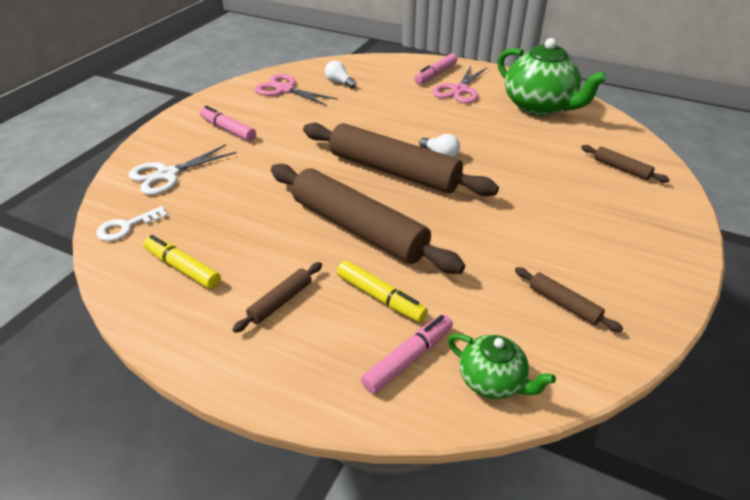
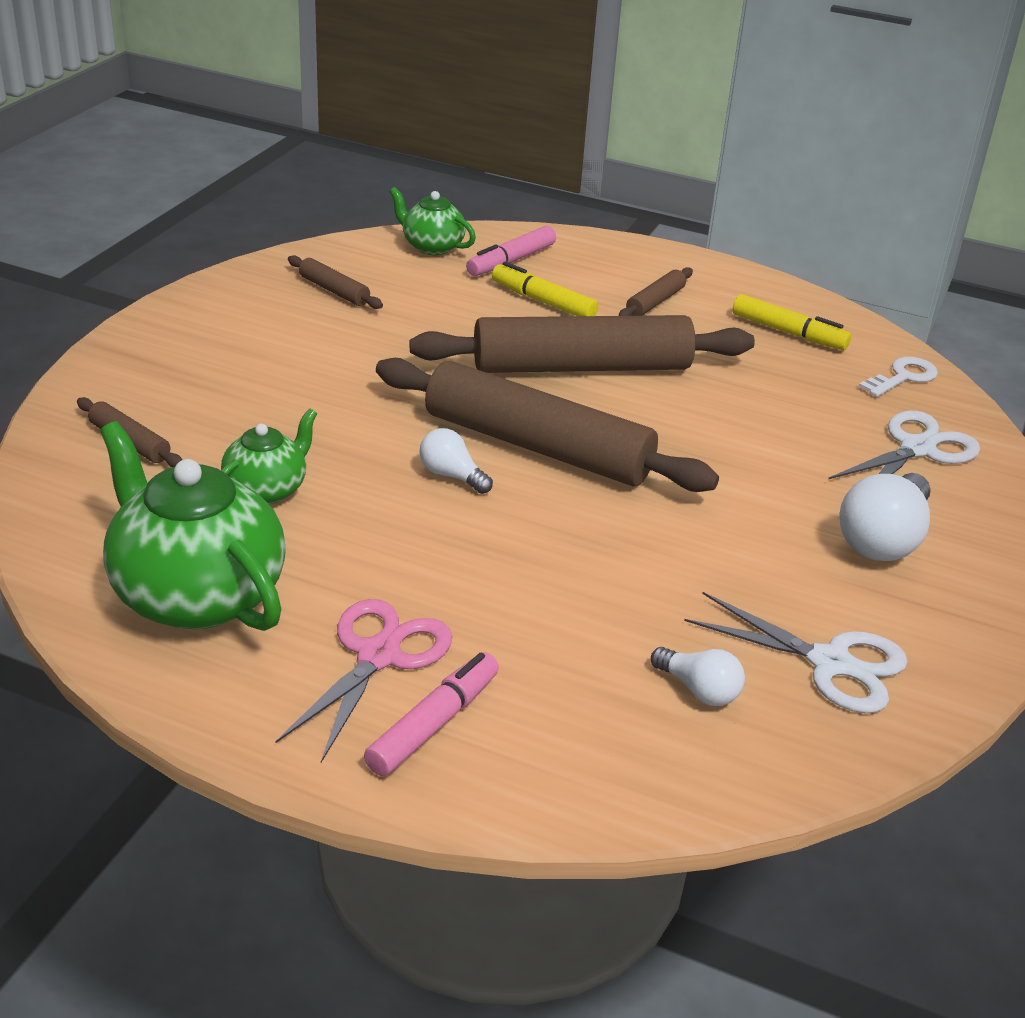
camera: 175 degrees right, 5 degrees down
(228, 129) = (883, 539): pink marker -> white light bulb
(285, 89) = (830, 663): pink scissors -> white scissors
(358, 228) = (581, 367): brown rolling pin -> brown rolling pin turned 45 degrees counterclockwise
(533, 146) = (267, 489): none -> green teapot

